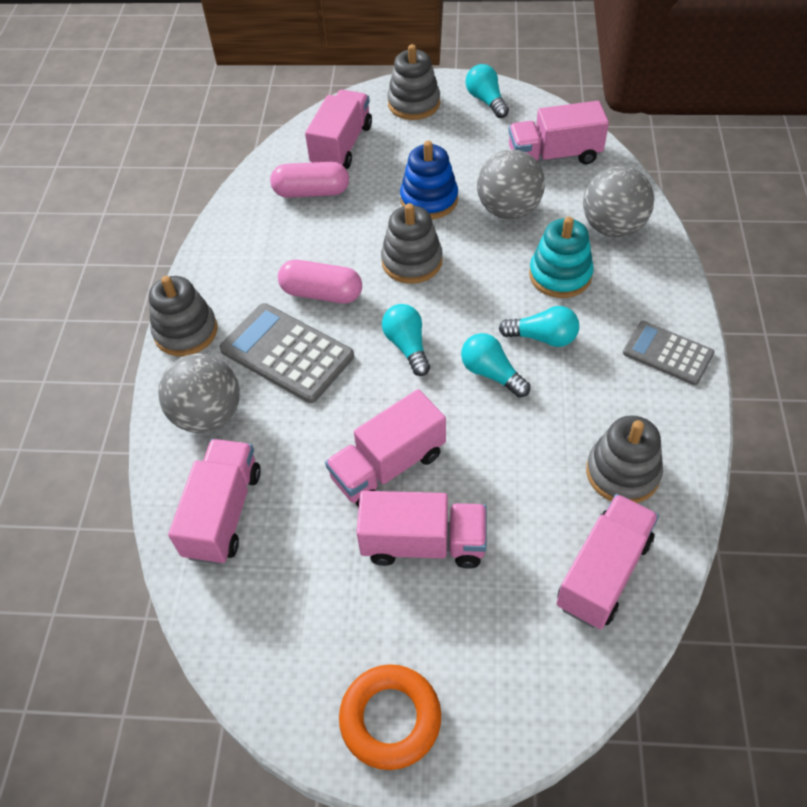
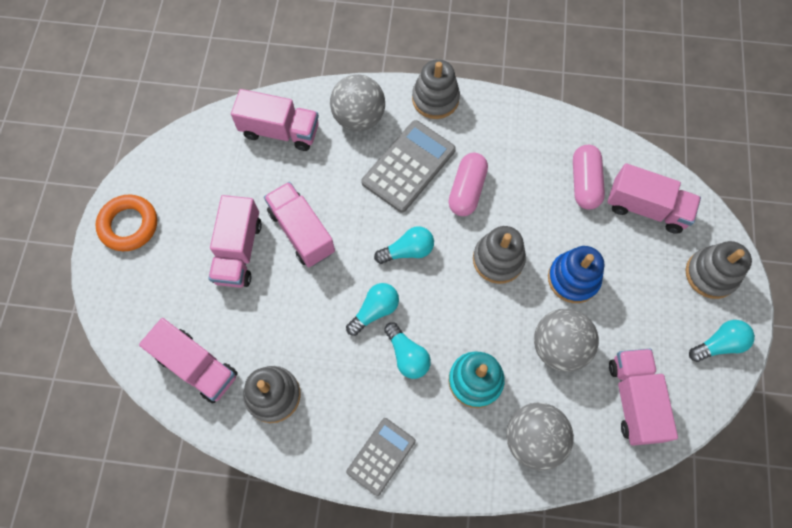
camera: 90 degrees right, 15 degrees up
(543, 337) = (407, 355): turquoise light bulb -> turquoise light bulb turned 45 degrees counterclockwise

